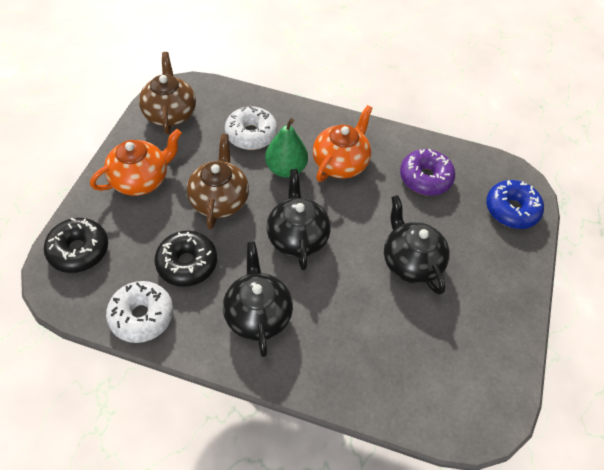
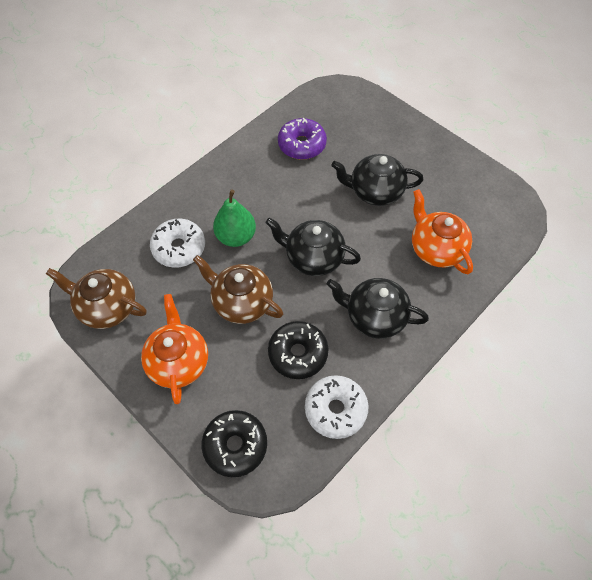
camera: 60 degrees left, 5 degrees up
(340, 163) = (253, 194): orange teapot -> orange teapot (435, 249)
(511, 210) = (360, 108): blue donut -> none

